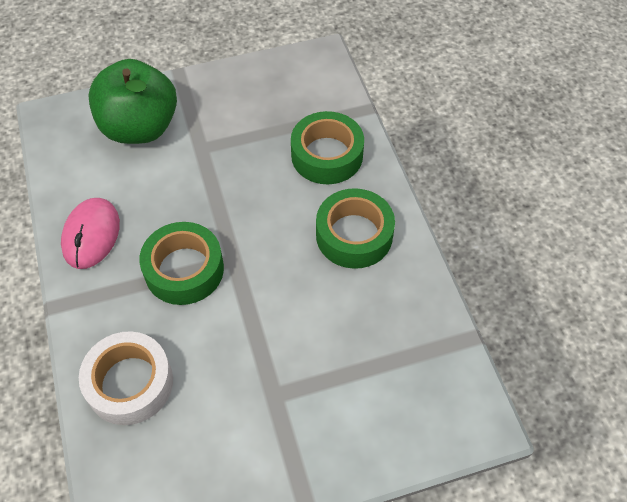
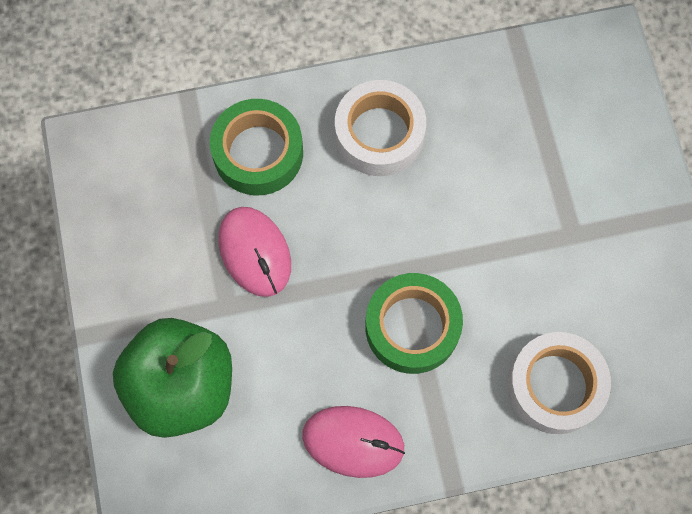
camera: 85 degrees left, 15 degrees up
(244, 160) = (255, 252): none -> pink mouse
(354, 235) = (379, 134): green tape -> white tape

